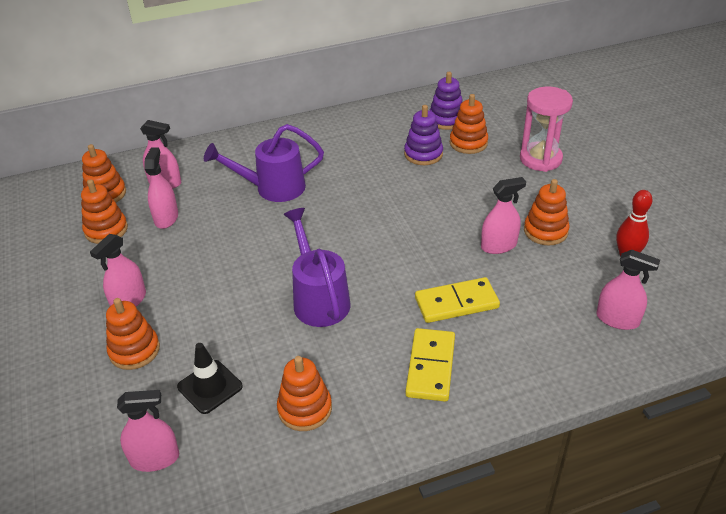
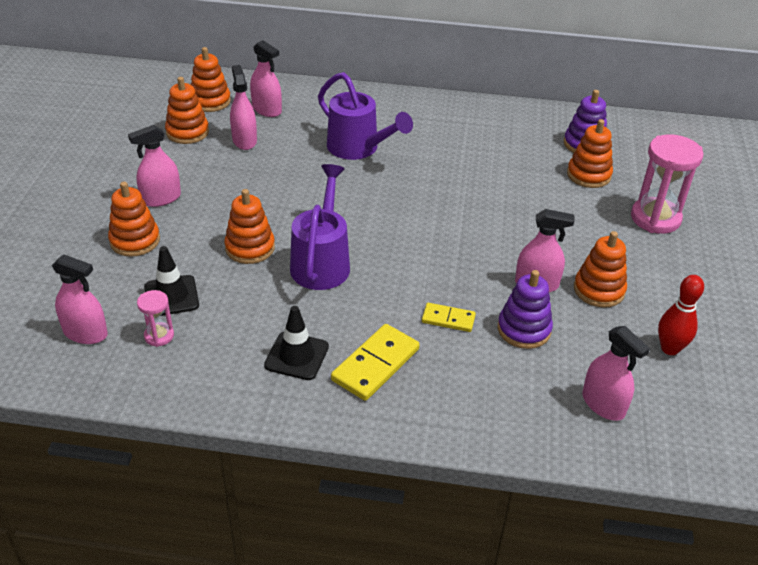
camera: 25 degrees right, 0 degrees up
(166, 218) = (244, 140): pink spray bottle -> pink spray bottle turned 45 degrees counterclockwise
(227, 428) = (159, 336): none -> pink hourglass
(272, 188) = (358, 148): purple watering can -> purple watering can turned 150 degrees counterclockwise
(305, 409) = (235, 349): orange stacking toy -> orange stacking toy (250, 248)
(361, 389) = (296, 356): none -> black traffic cone
(423, 154) = (531, 169): purple stacking toy -> purple stacking toy (524, 329)
(456, 303) = (448, 319): yellow domino -> yellow domino, size x0.59

